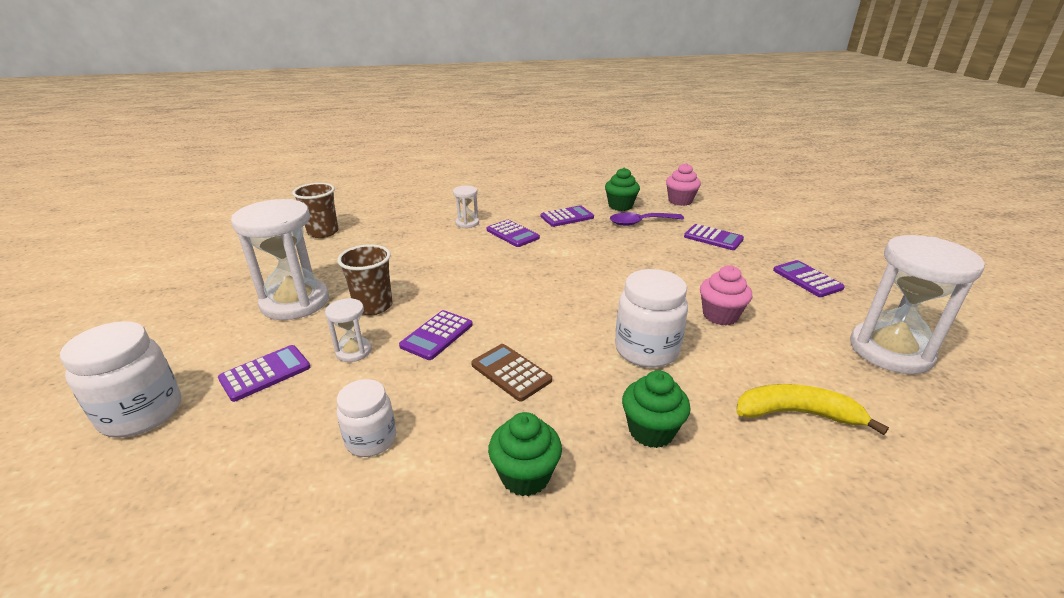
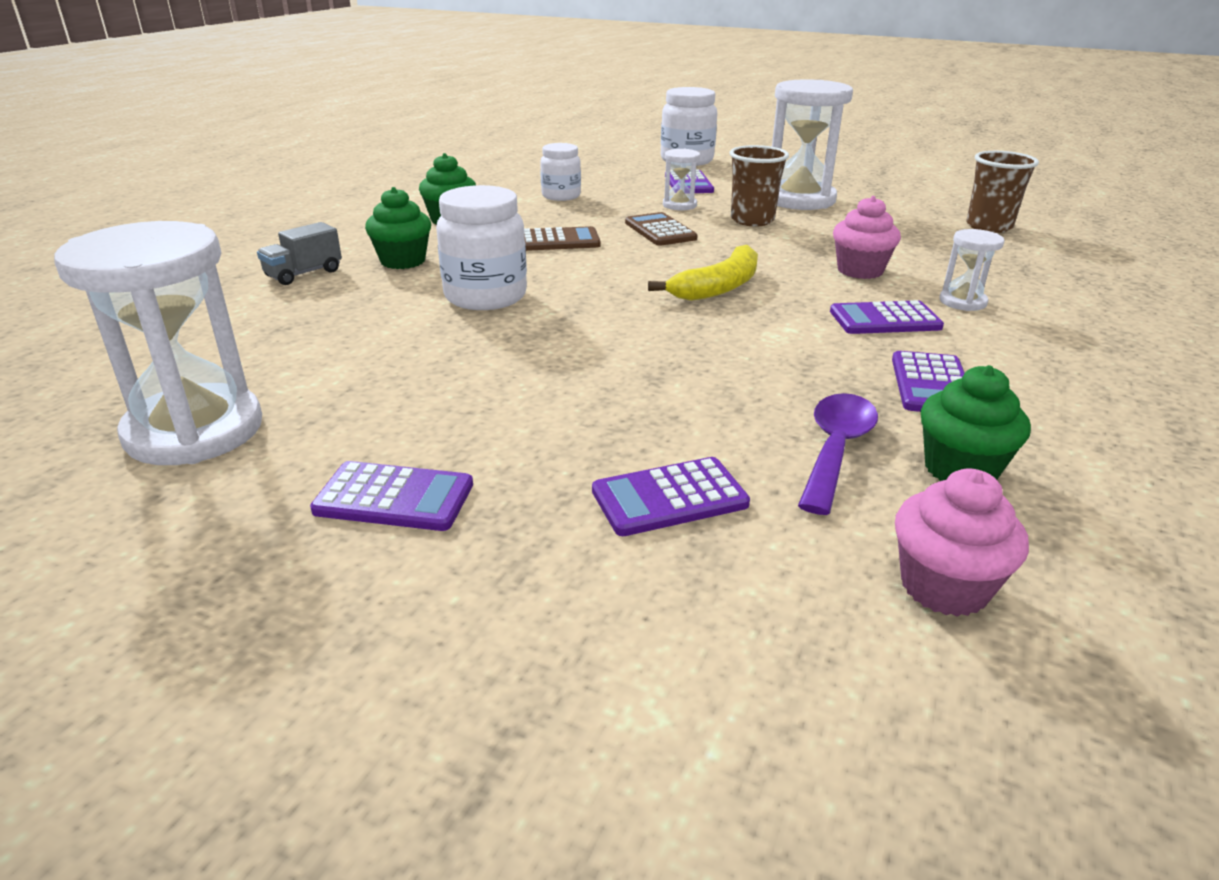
camera: 125 degrees right, 0 degrees up
(437, 335) = (660, 231): purple calculator -> brown calculator
(720, 315) = (460, 362): pink cupcake -> pink cupcake (860, 270)
(751, 473) = (304, 274): none -> grey truck
(797, 414) = (289, 318): yellow banana -> yellow banana (718, 287)

